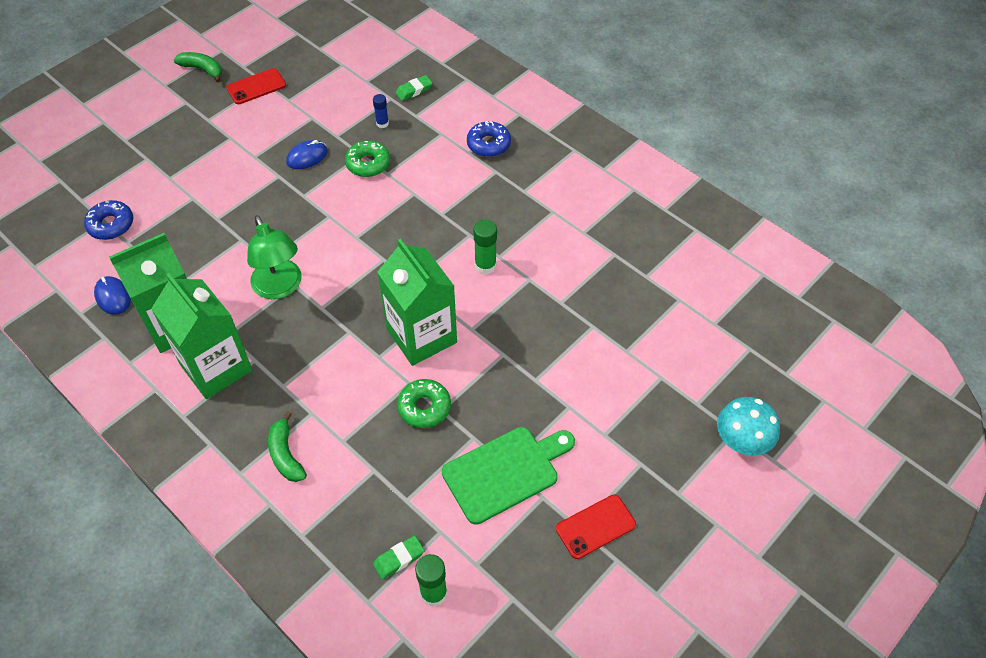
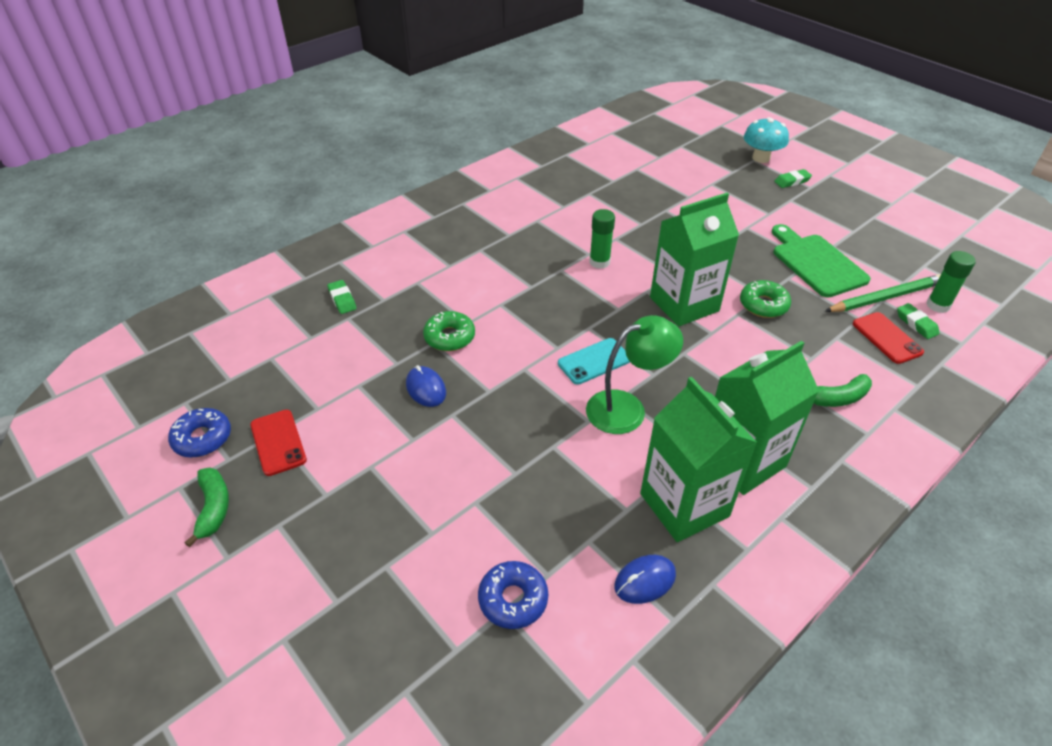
camera: 85 degrees left, 10 degrees down
(202, 69) = (213, 508): green banana -> green banana turned 135 degrees clockwise
(337, 264) = (594, 361): none -> turquoise phone
(382, 123) = (388, 325): blue glue stick -> none
(445, 536) = (885, 297): none -> green pencil
(488, 144) = (442, 252): blue donut -> blue donut (202, 438)
(595, 527) = (850, 224): red phone -> red phone (887, 338)
(688, 472) = (792, 181): none -> green eraser

